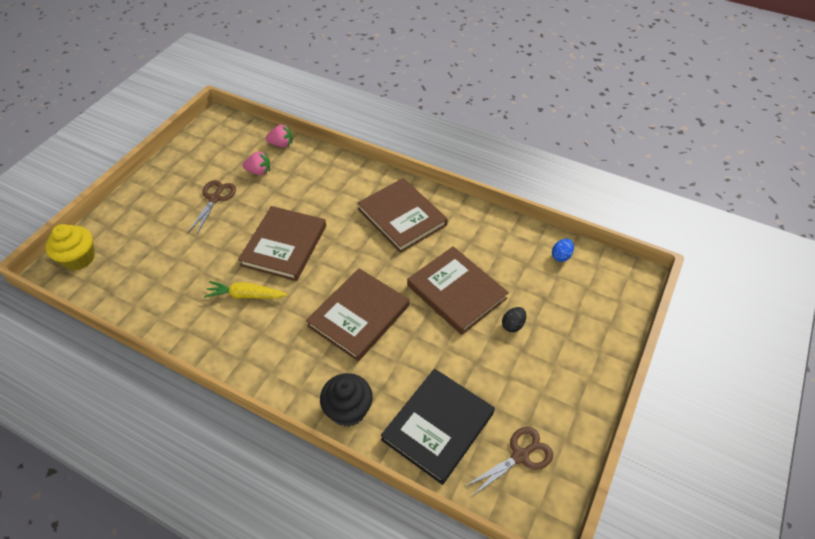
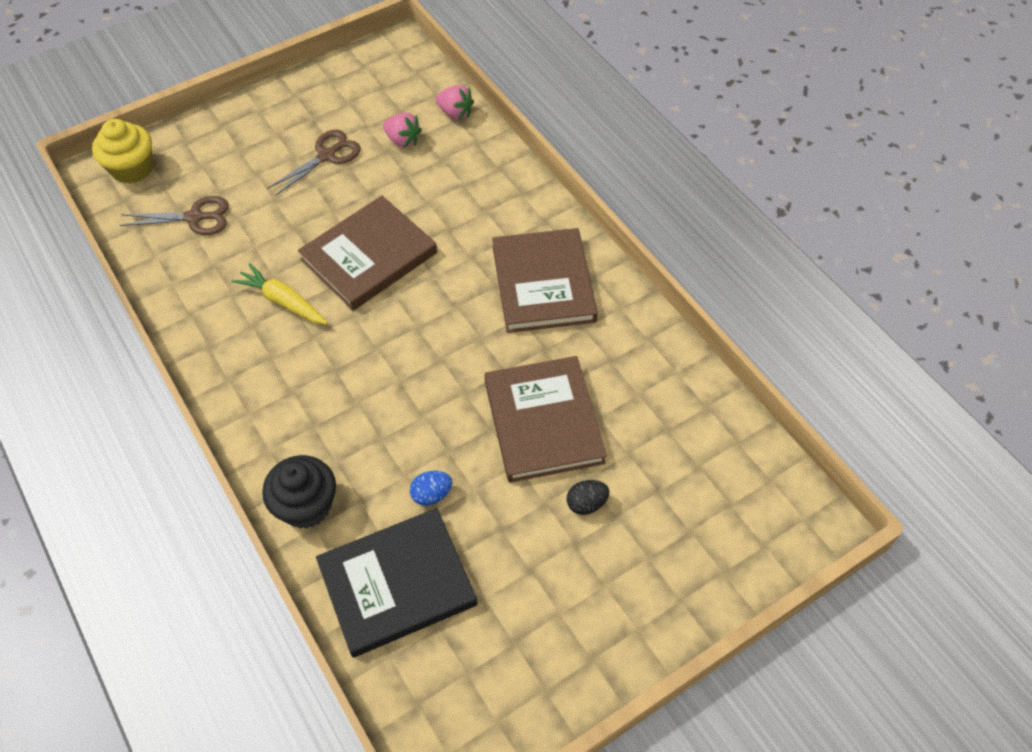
camera: 30 degrees right, 5 degrees up
(359, 316) = (397, 393): brown book -> none
(520, 456) = (472, 677): brown scissors -> brown scissors (195, 218)
(561, 256) = (727, 440): blue egg -> blue egg (431, 494)

